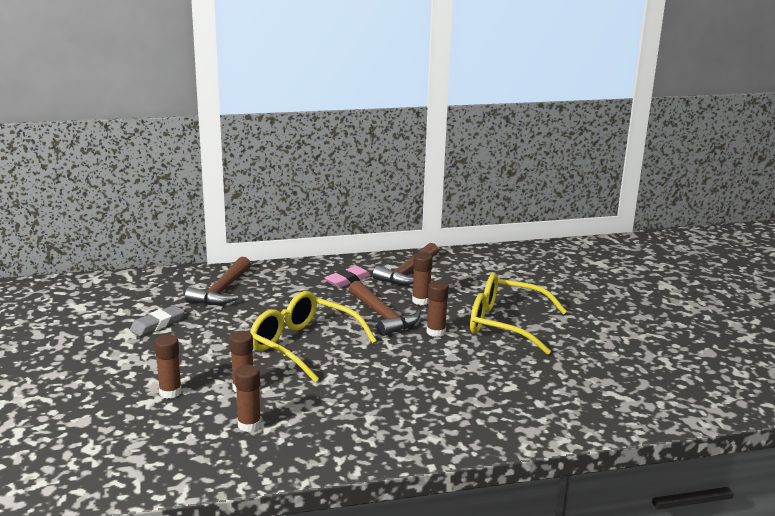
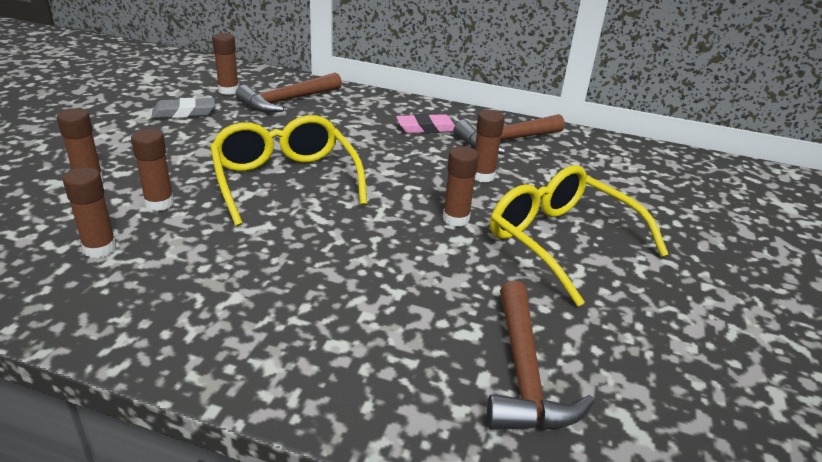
camera: 30 degrees right, 10 degrees up
(164, 297) = (228, 90): none -> brown glue stick
(382, 316) = (415, 178): brown hammer -> brown hammer (524, 373)

